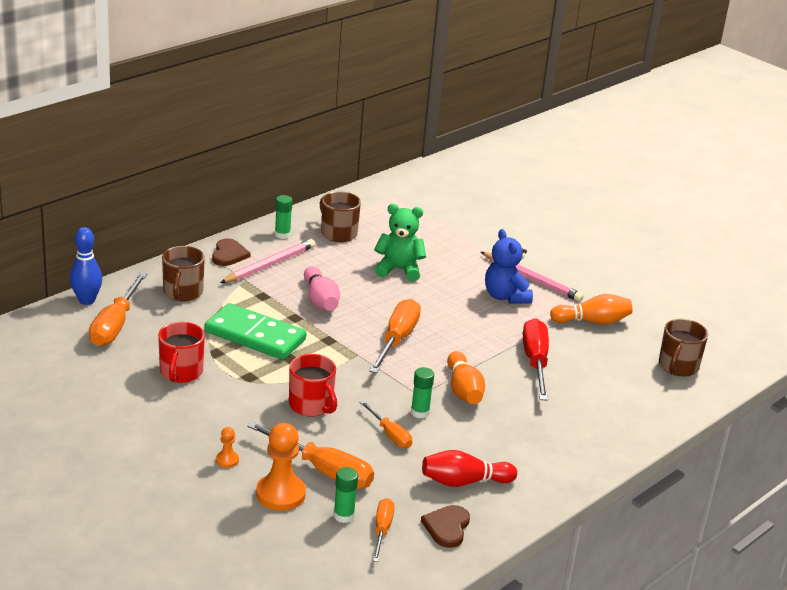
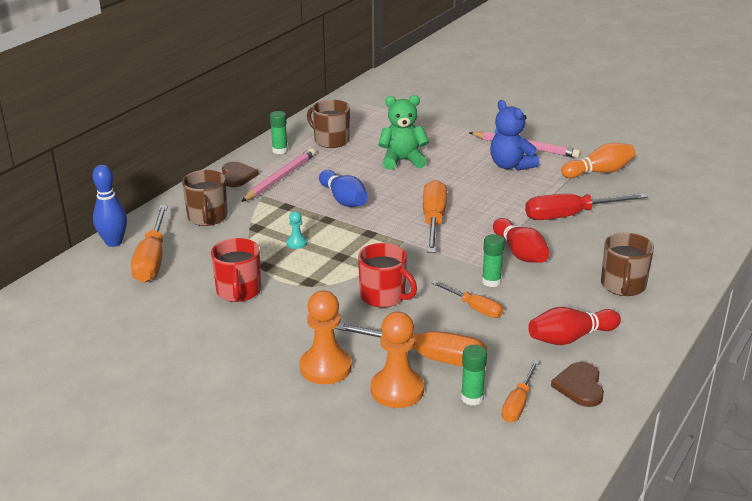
camera: 10 degrees left, 0 degrees up
(227, 460) = (325, 367): orange pawn -> orange pawn, size x2.09
(255, 336) = (296, 243): green domino -> turquoise pawn
(320, 300) = (343, 199): pink bowling pin -> blue bowling pin
(382, 530) = (518, 404): orange screwdriver -> orange screwdriver turned 150 degrees counterclockwise
(463, 390) = (520, 253): orange bowling pin -> red bowling pin
(535, 362) = (570, 215): red screwdriver -> red screwdriver turned 90 degrees counterclockwise
(678, 367) = (696, 195): brown mug -> brown mug (623, 286)

